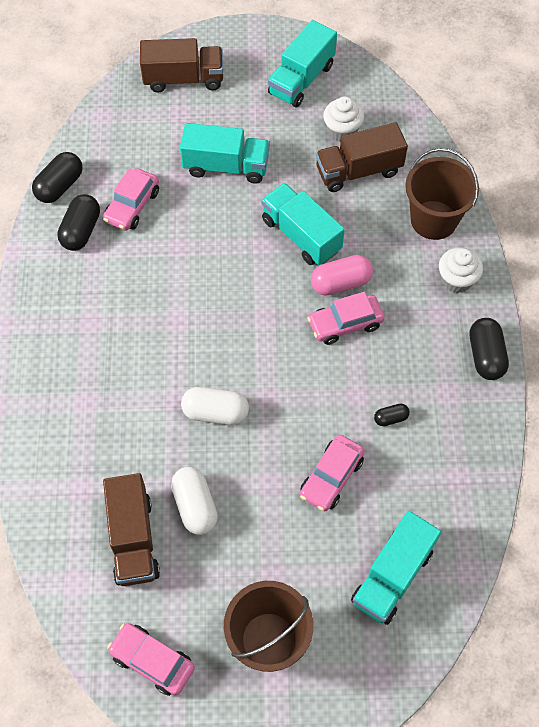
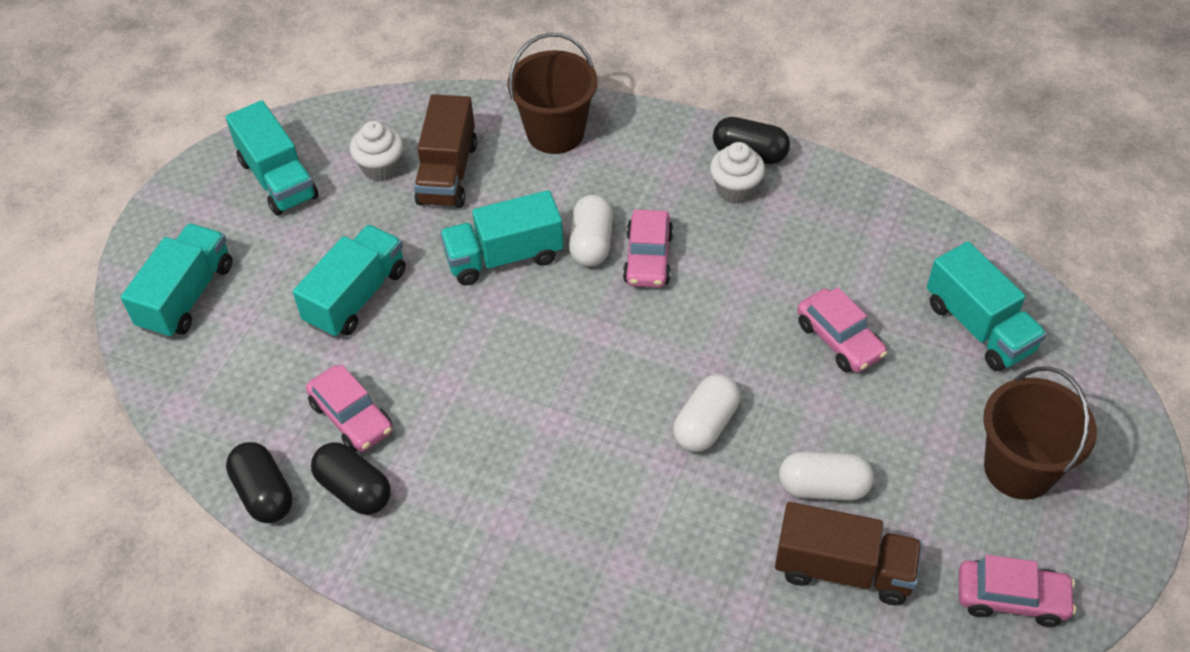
camera: 65 degrees left, 10 degrees down
(152, 661) = (1011, 598): pink car -> pink car turned 135 degrees counterclockwise
(183, 79) = (187, 296): brown truck -> turquoise truck
(340, 283) = (591, 243): pink capsule -> white capsule
(390, 418) = (788, 260): black capsule -> none
(456, 280) = (644, 142): white cupcake -> white cupcake (735, 189)

